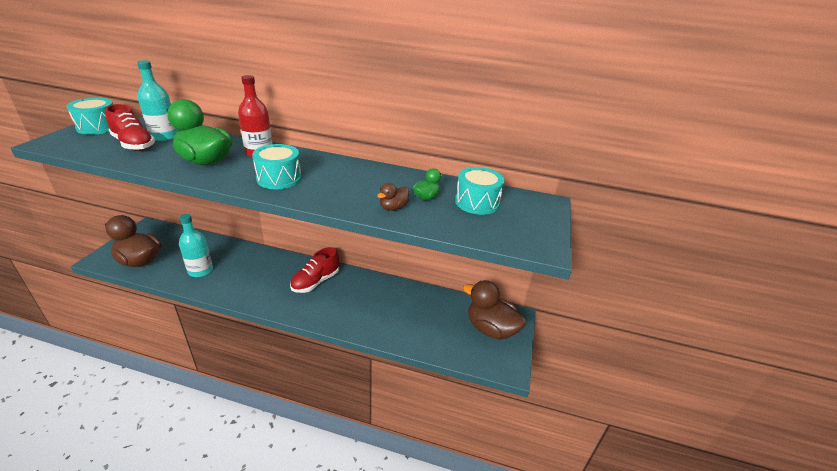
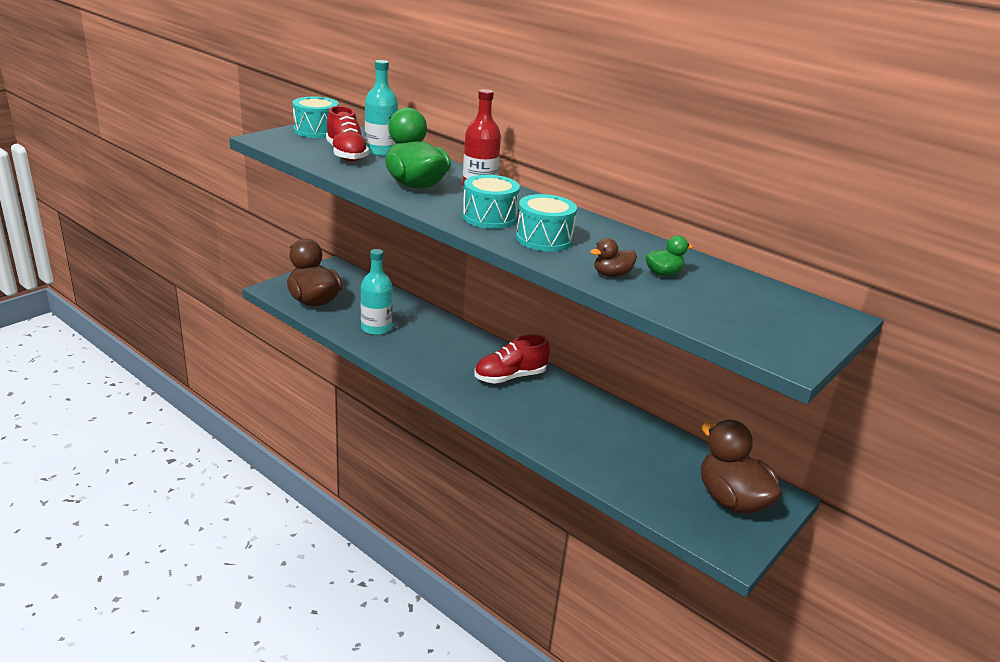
camera: 25 degrees right, 5 degrees down
(477, 202) = (731, 293): turquoise drum -> turquoise drum (544, 239)

